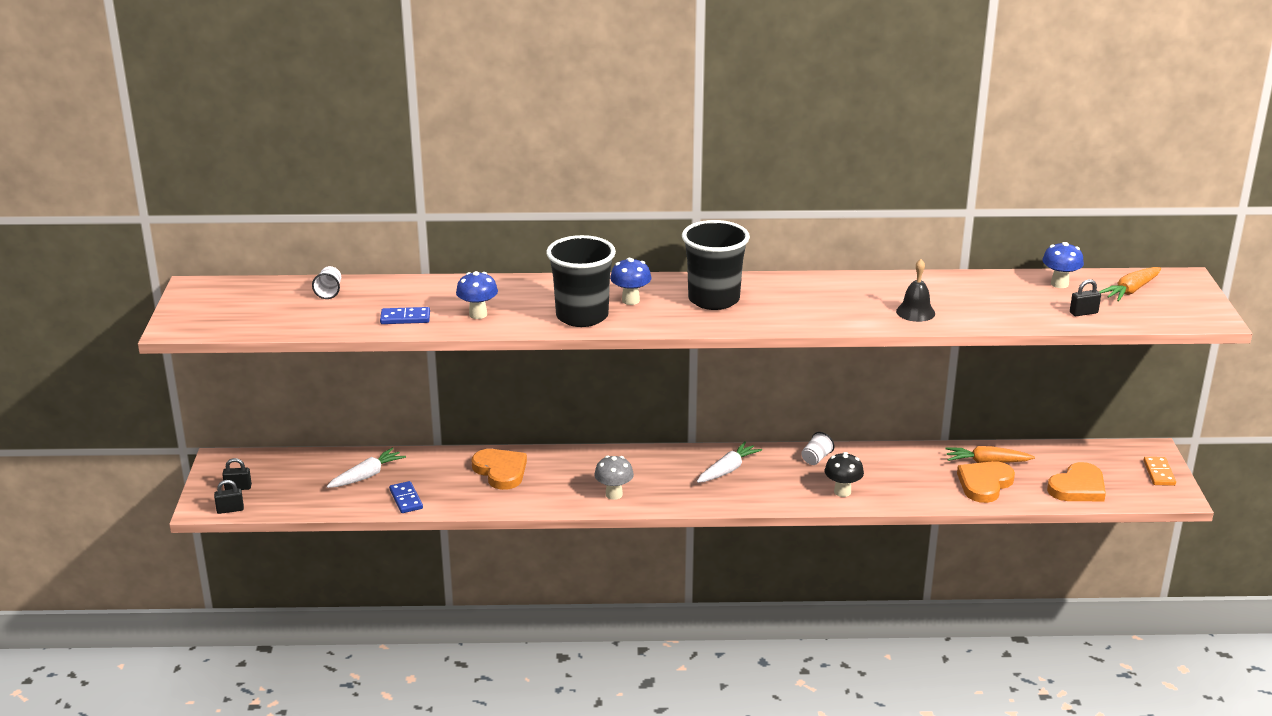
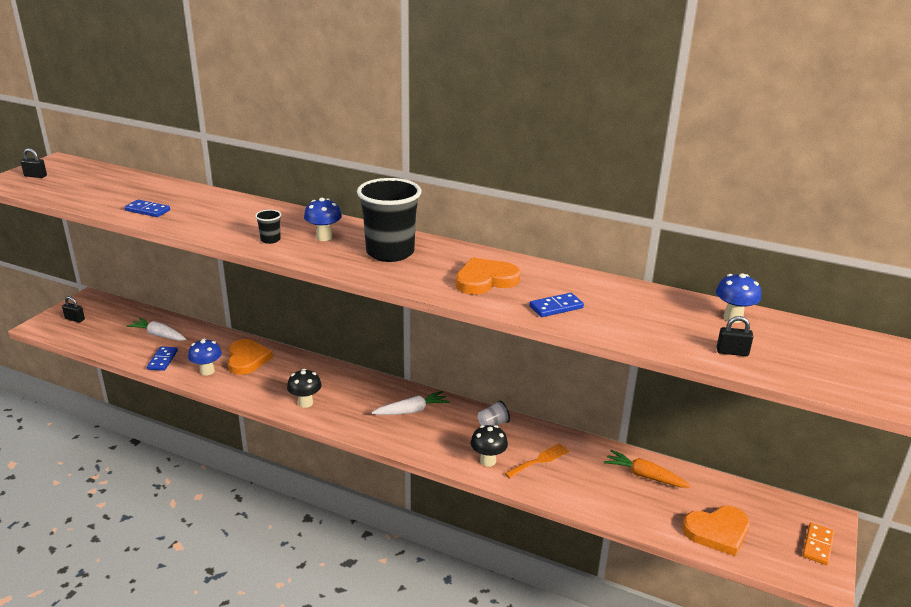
camera: 25 degrees right, 0 degrees up
(230, 510) = (51, 333): black padlock -> black padlock (35, 176)
(329, 292) = (129, 182): white cup -> none
(367, 476) = (159, 335): white carrot -> white carrot turned 135 degrees counterclockwise
(478, 314) = (199, 220): blue mushroom -> blue mushroom (207, 371)
(582, 316) = (270, 240): black cup -> black cup, size x0.42
(614, 494) = (305, 403): grey mushroom -> black mushroom
(887, 477) = (539, 460): none -> orange fork
(915, 312) = (556, 307): black bell -> blue domino
(984, 484) = (625, 496): orange heart -> orange heart (485, 280)
(1130, 291) = (807, 343): orange carrot -> none

